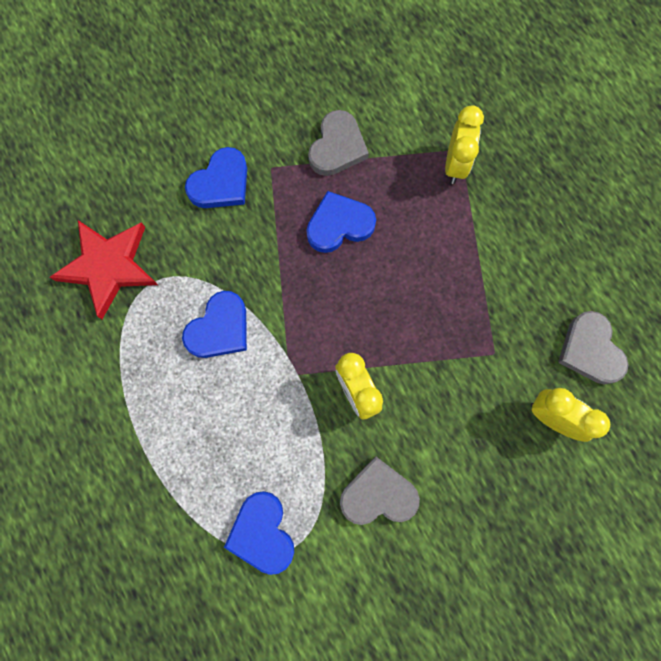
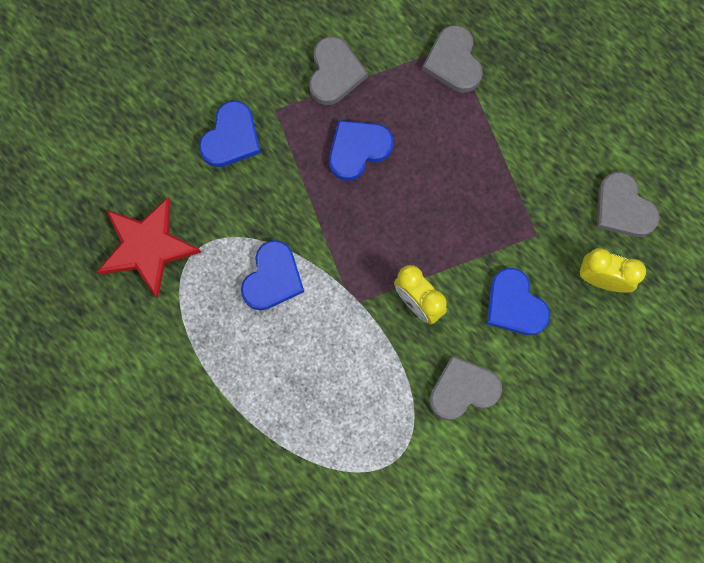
camera: 15 degrees left, 0 degrees up
(262, 533) = (367, 452): blue heart -> blue heart (514, 305)
(455, 164) = (453, 62): yellow clock -> grey heart

